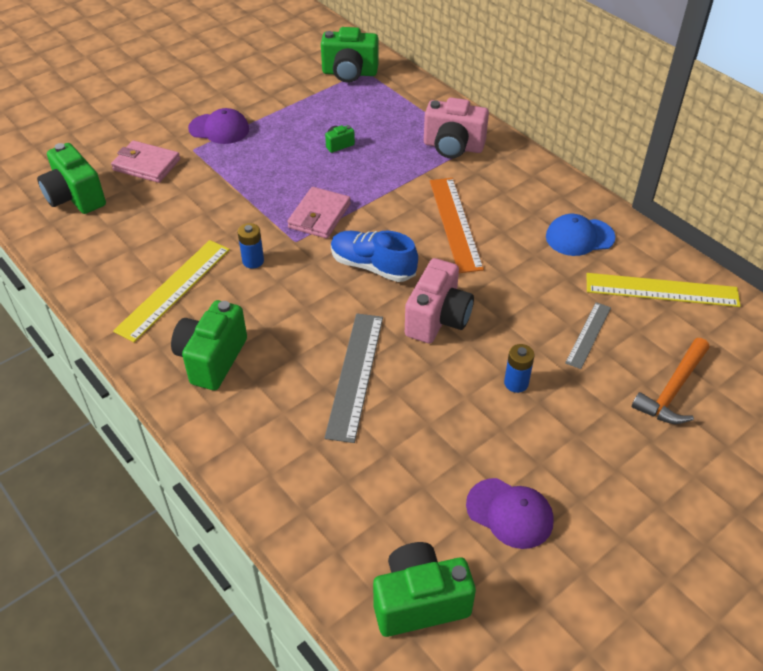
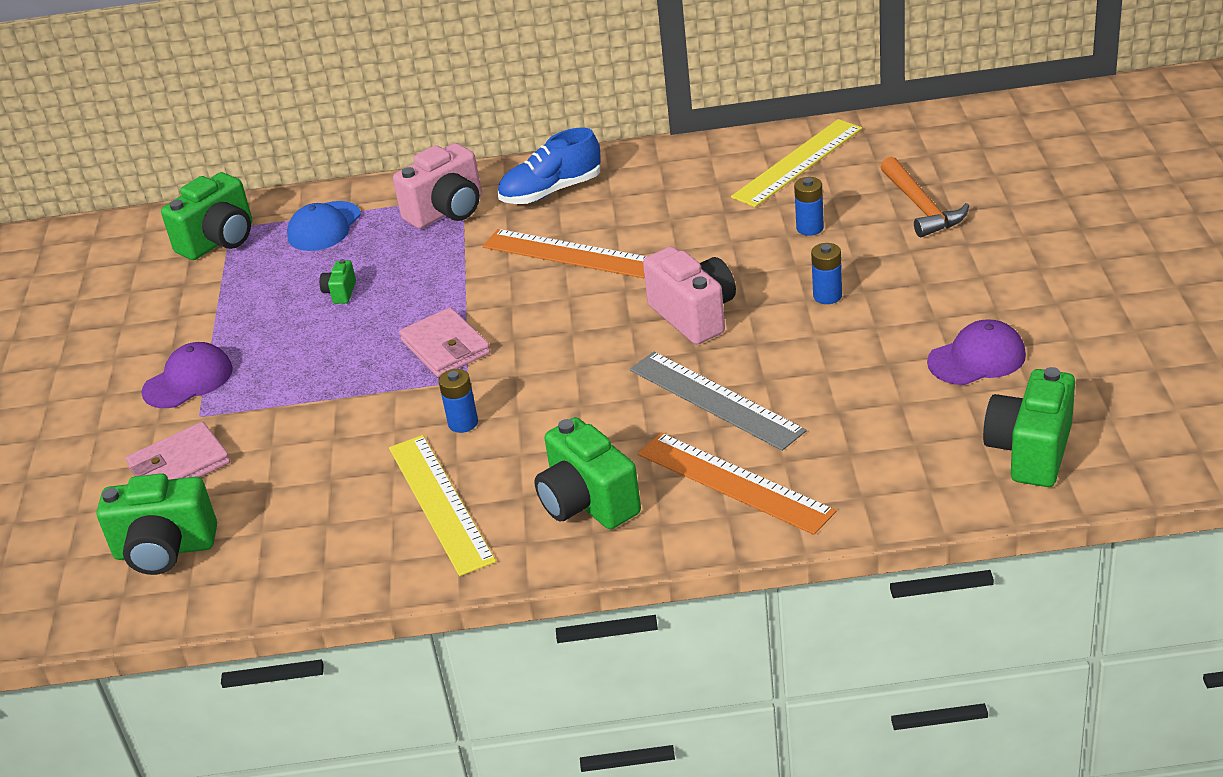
camera: 50 degrees left, 10 degrees down
(275, 427) = (734, 482): none -> orange ruler
(372, 266) = (570, 334): blue shoe -> blue shoe (551, 191)
(579, 237) = (677, 182): blue cap -> blue cap (324, 227)
(588, 335) = (810, 228): grey ruler -> blue battery

